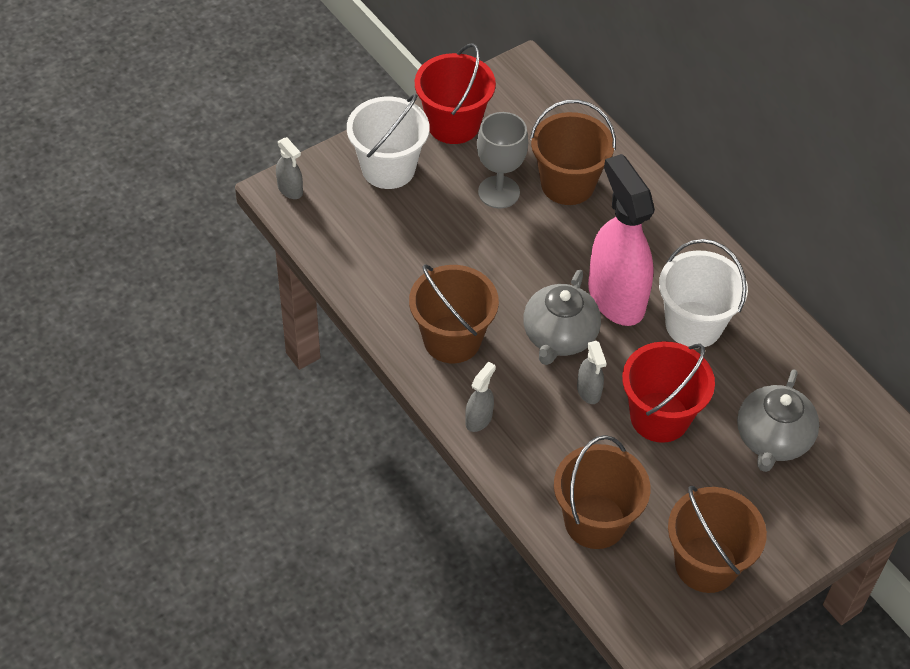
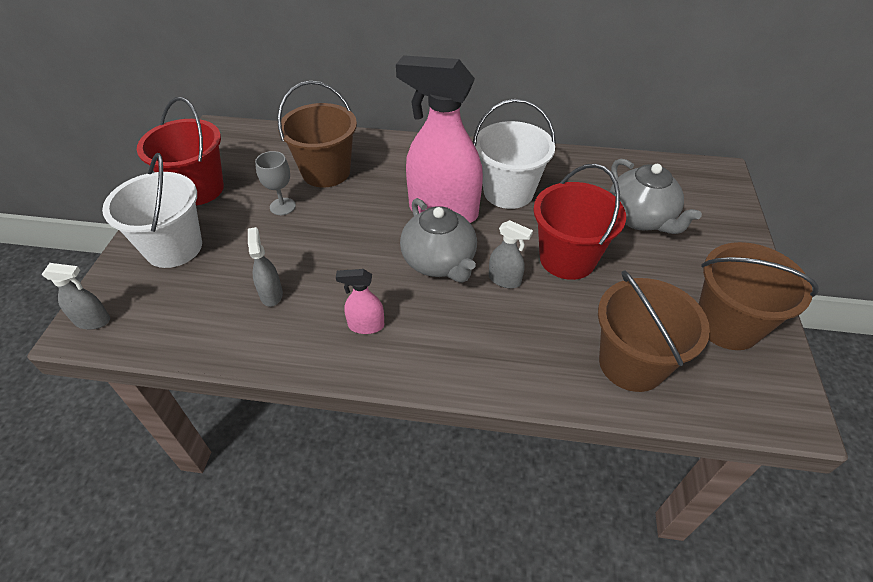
camera: 45 degrees left, 5 degrees down
(452, 339) = (366, 325): brown bucket -> pink spray bottle
(479, 419) = (459, 366): grey spray bottle -> grey spray bottle (271, 294)
(499, 192) = (282, 206): grey goblet -> grey goblet, size x0.65

